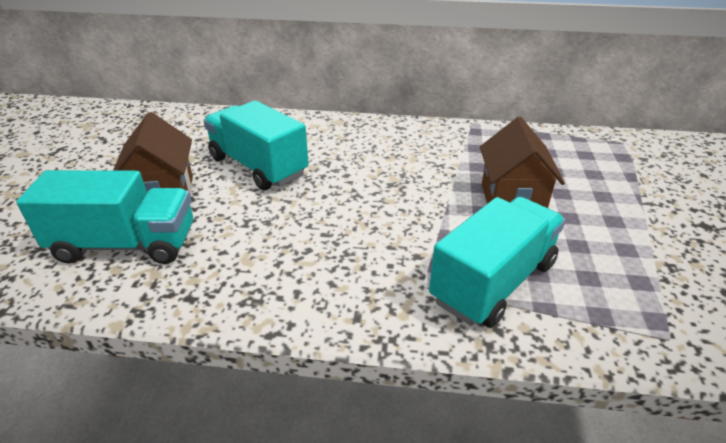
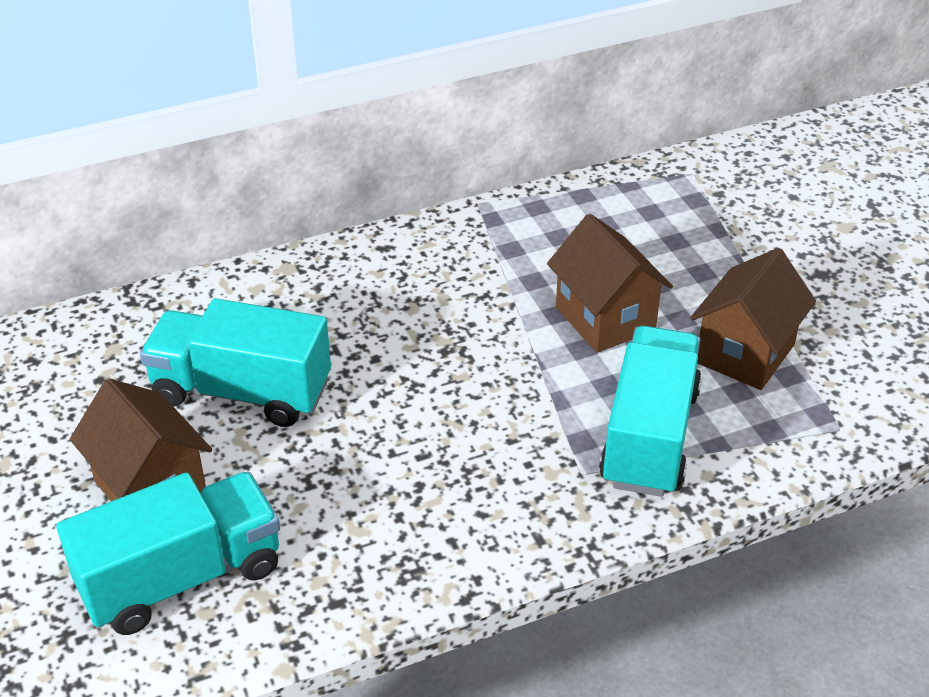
camera: 30 degrees left, 5 degrees up
(609, 255) = (745, 353): none -> brown house

